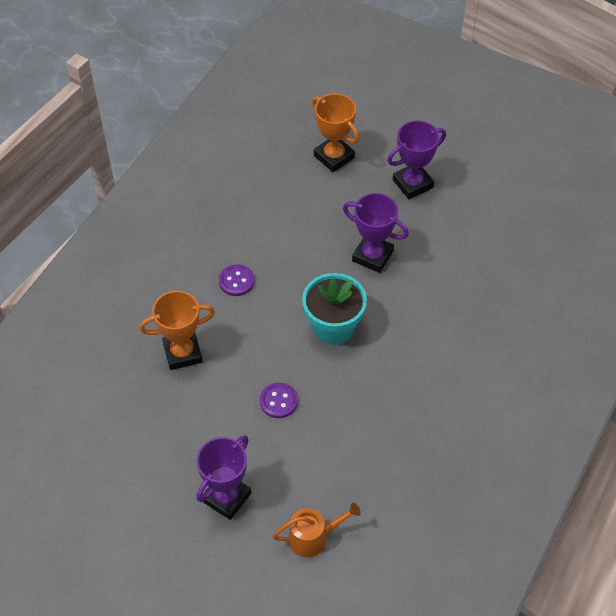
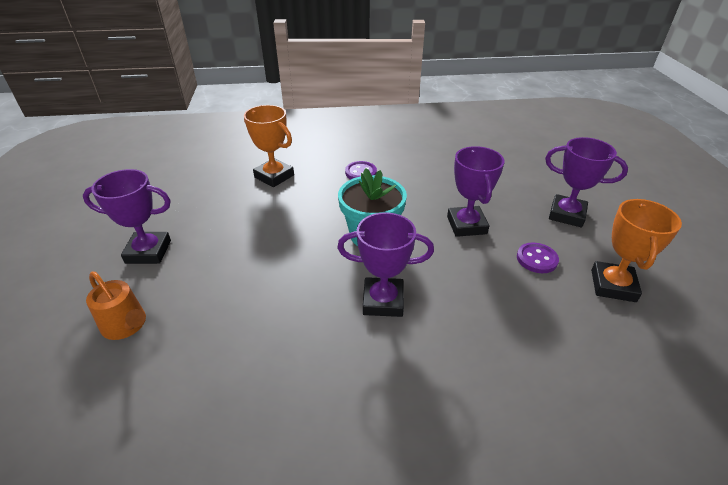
camera: 55 degrees right, 15 degrees down
(278, 401) = (267, 238): purple button -> purple button (536, 259)
(334, 157) = (526, 167): orange trophy -> orange trophy (613, 285)
(410, 362) = (383, 301): none -> purple trophy

